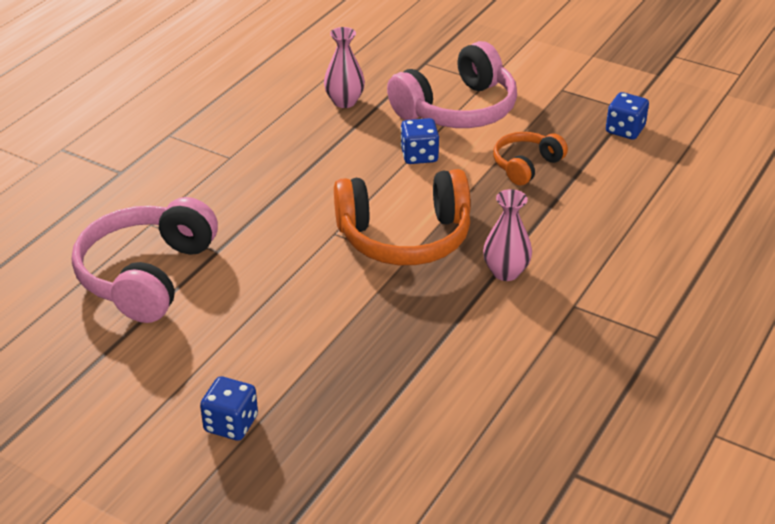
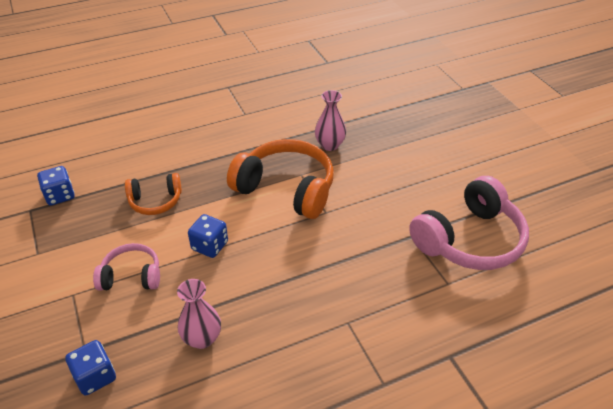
camera: 145 degrees left, 5 degrees up
(231, 424) = (461, 135): blue dice -> blue dice (95, 376)
(457, 109) = (131, 276): pink headphones -> pink headphones, size x0.55
(505, 272) = (256, 143): pink vase -> pink vase (329, 145)

